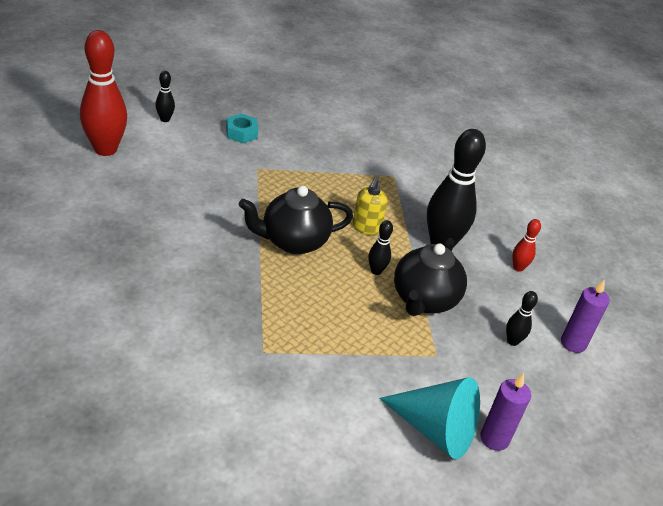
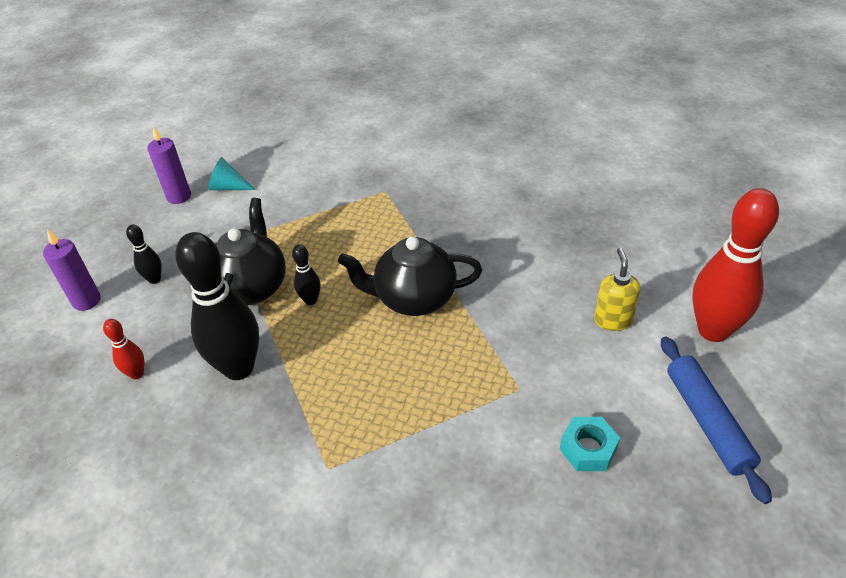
camera: 170 degrees right, 5 degrees up
(165, 119) = (707, 421): black bowling pin -> blue rolling pin
(293, 241) = (414, 299): black teapot -> black teapot turned 150 degrees counterclockwise
(366, 227) = (339, 353): yellow soap dispenser -> yellow soap dispenser (613, 320)
(435, 429) = (228, 187): turquoise cone -> turquoise cone, size x0.55

